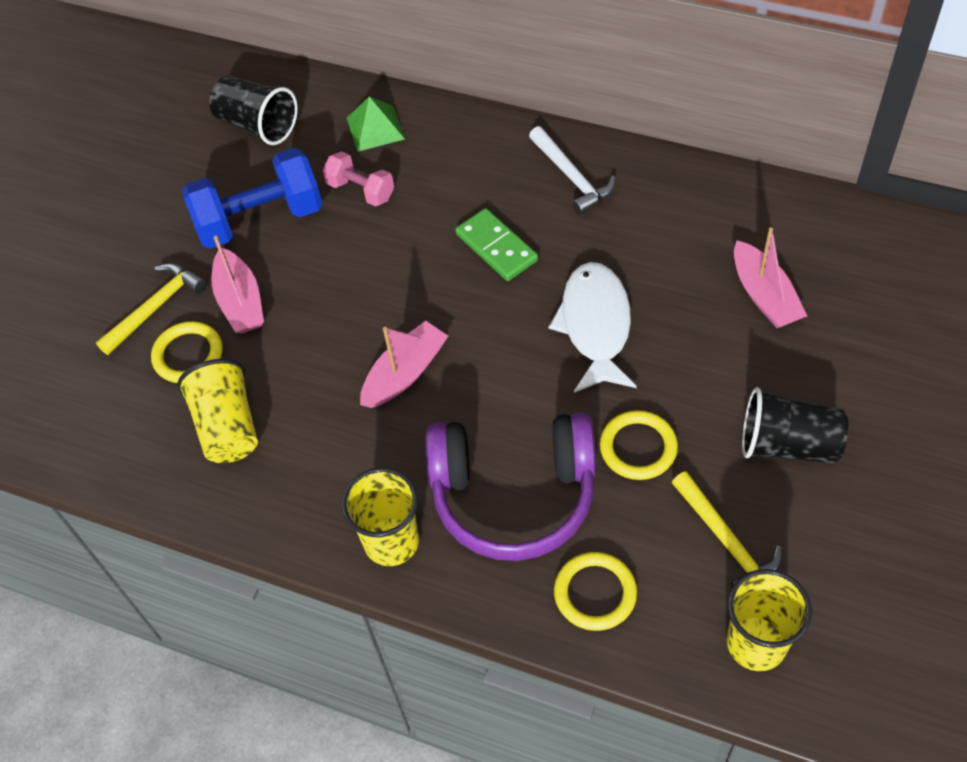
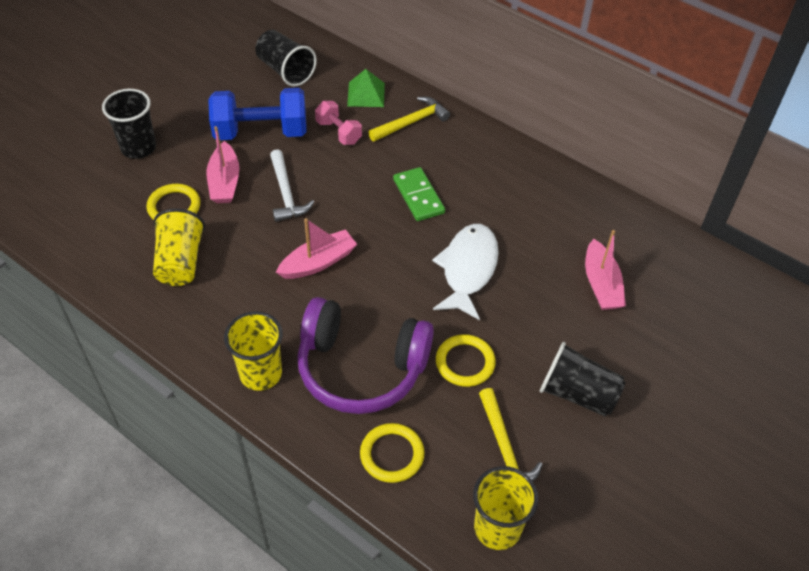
camera: 10 degrees right, 5 degrees down
(107, 288) = (138, 148): none -> black cup
(156, 307) = (166, 169): yellow hammer -> yellow hammer (412, 122)
(572, 178) = (492, 165): white hammer -> white hammer (286, 194)

